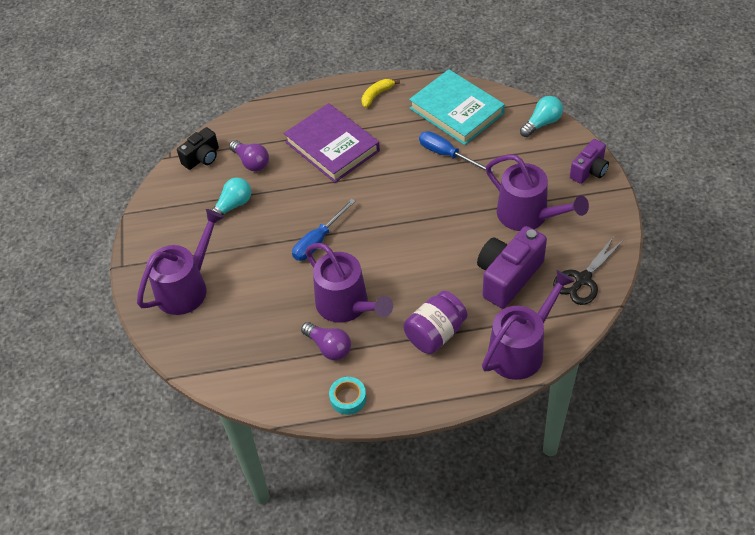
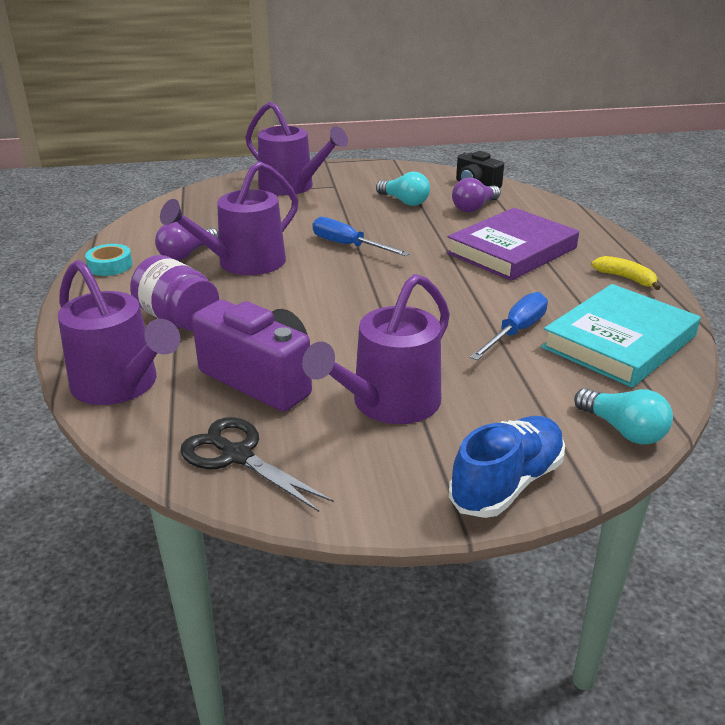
camera: 85 degrees right, 20 degrees down
(589, 171) = (507, 483): purple camera -> blue shoe

